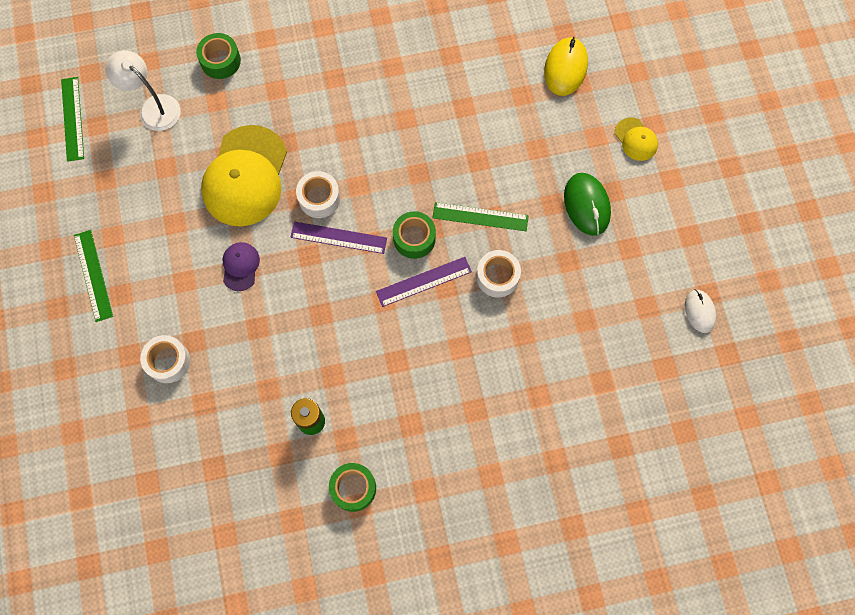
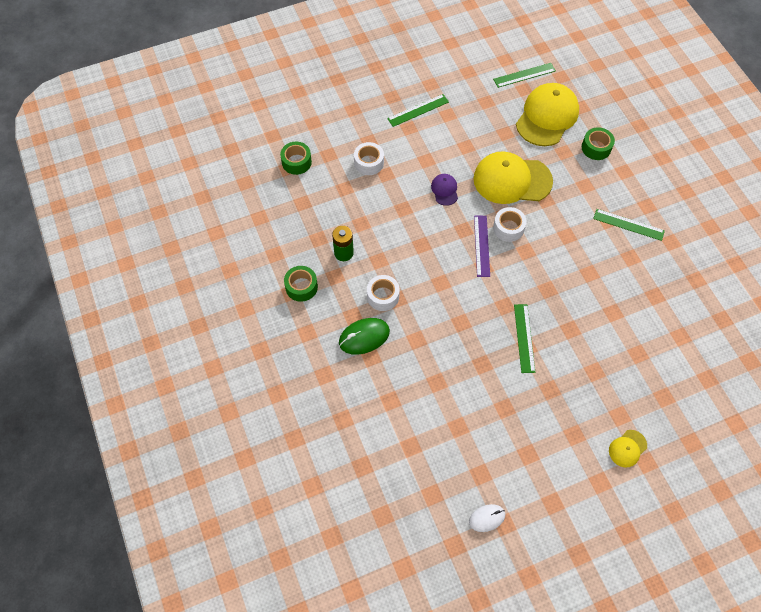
camera: 80 degrees right, 10 degrees down
(153, 107) = (547, 117): white lamp -> yellow cap
(240, 266) = (444, 190): purple cap -> purple cap turned 90 degrees counterclockwise
(346, 55) = (628, 225): none -> green ruler
(414, 238) = (494, 295): green tape -> green tape (296, 162)
(423, 281) = (462, 307): purple ruler -> none
(497, 277) = (478, 357): white tape -> white tape (383, 296)
(565, 68) = (674, 383): yellow mouse -> none
(587, 205) = (556, 416): green mouse -> green mouse (364, 337)

